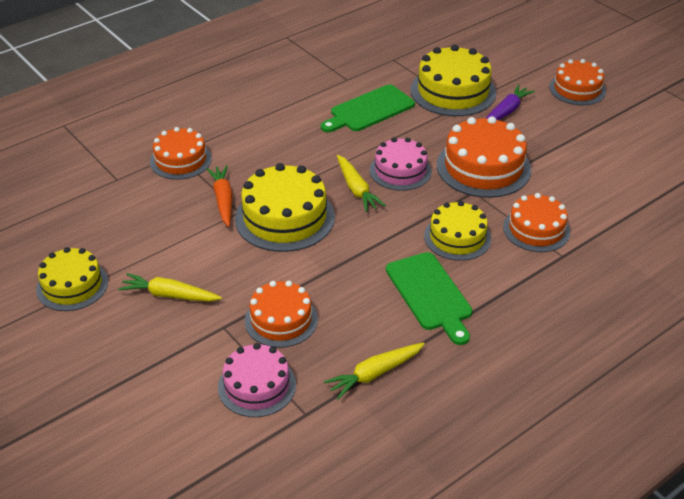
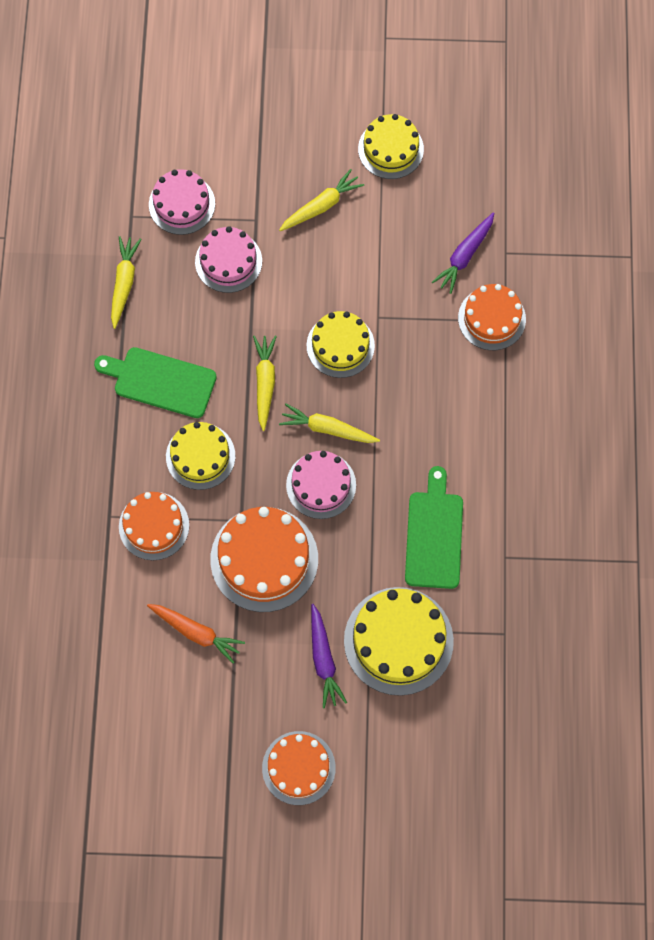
camera: 130 degrees right, 30 degrees up
(139, 196) = (464, 256): none -> purple carrot
(223, 200) = (405, 315): orange carrot -> orange carrot (196, 632)
(281, 320) = (228, 261): orange cake -> pink cake
(284, 217) = (340, 345): yellow cake -> yellow cake, size x0.66
(360, 238) = (265, 383): none -> yellow carrot

